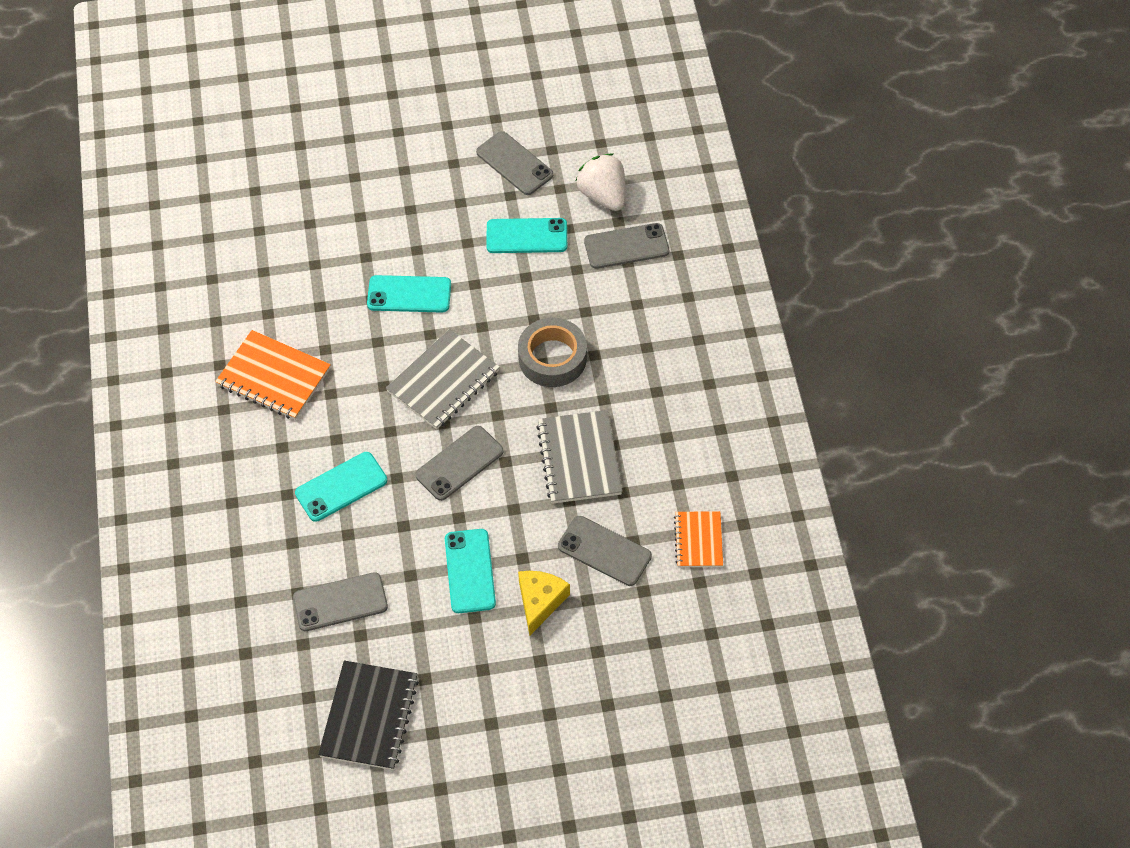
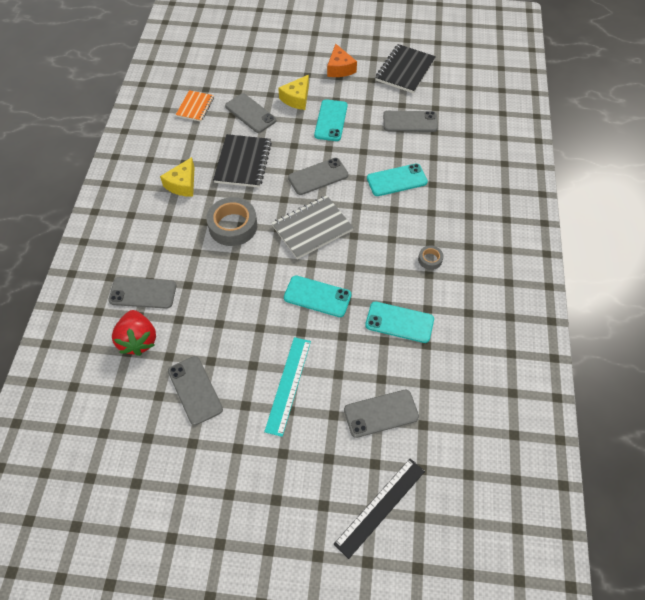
camera: 165 degrees left, 0 degrees up
(274, 377) = (430, 259): orange notebook -> grey tape
(287, 112) = (380, 507): none -> black ruler
(303, 190) = (381, 413): none -> grey phone
(413, 192) = (288, 385): none -> turquoise ruler
(487, 690) = (339, 68): none -> orange cheese
(527, 236) = (212, 321): turquoise phone -> turquoise phone (399, 322)
(579, 459) = (243, 162): grey notebook -> black notebook
(603, 195) = (138, 340): white strawberry -> red strawberry
(651, 401) = (182, 184): none -> yellow cheese

